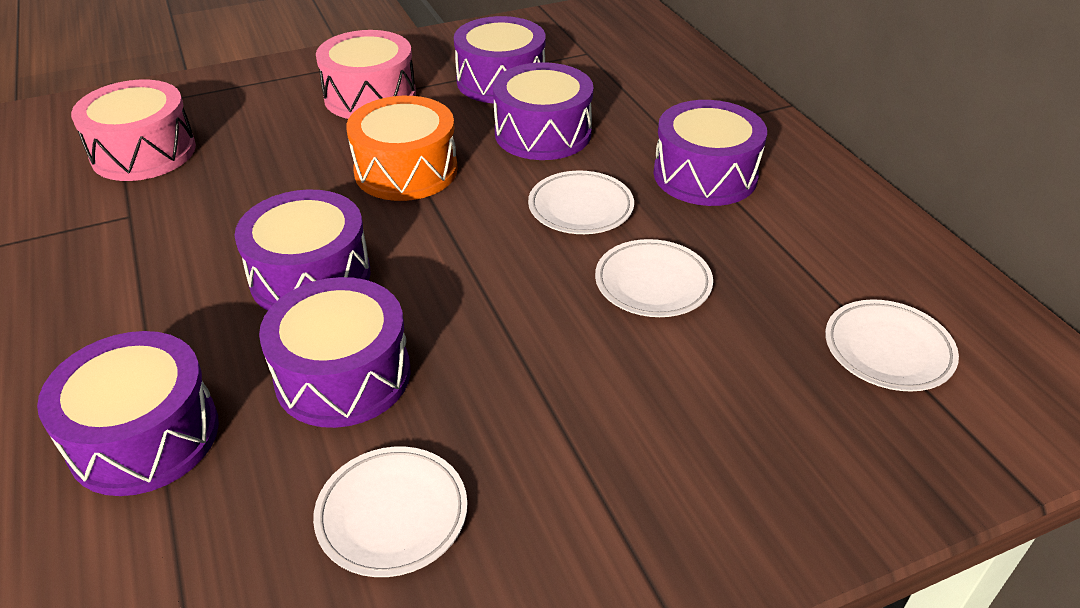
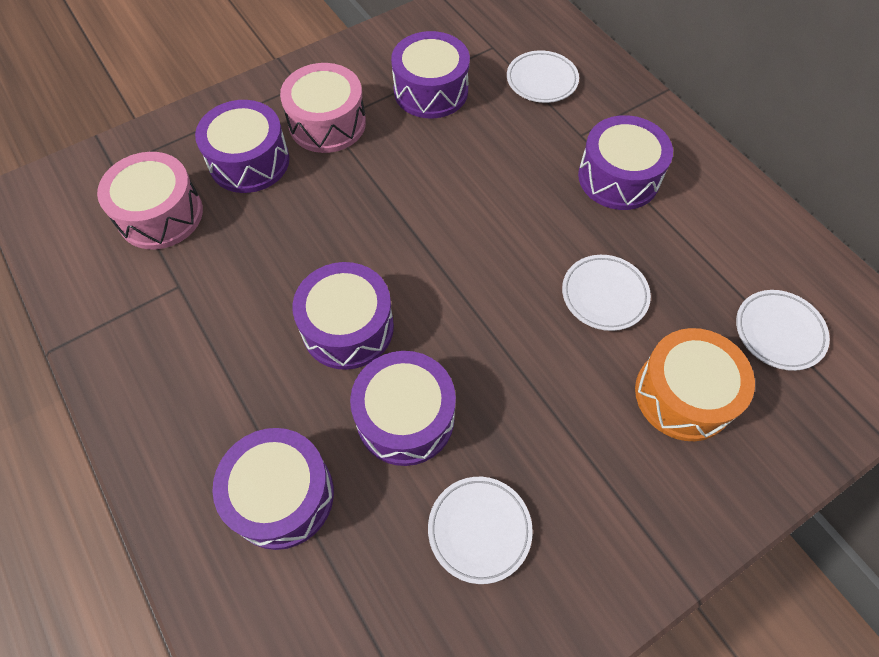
camera: 10 degrees left, 20 degrees up
(406, 170) = (385, 205): orange drum -> orange drum (683, 394)
(543, 133) = (482, 148): purple drum -> purple drum (249, 161)
(580, 208) = (532, 226): white plate -> white plate (541, 80)

